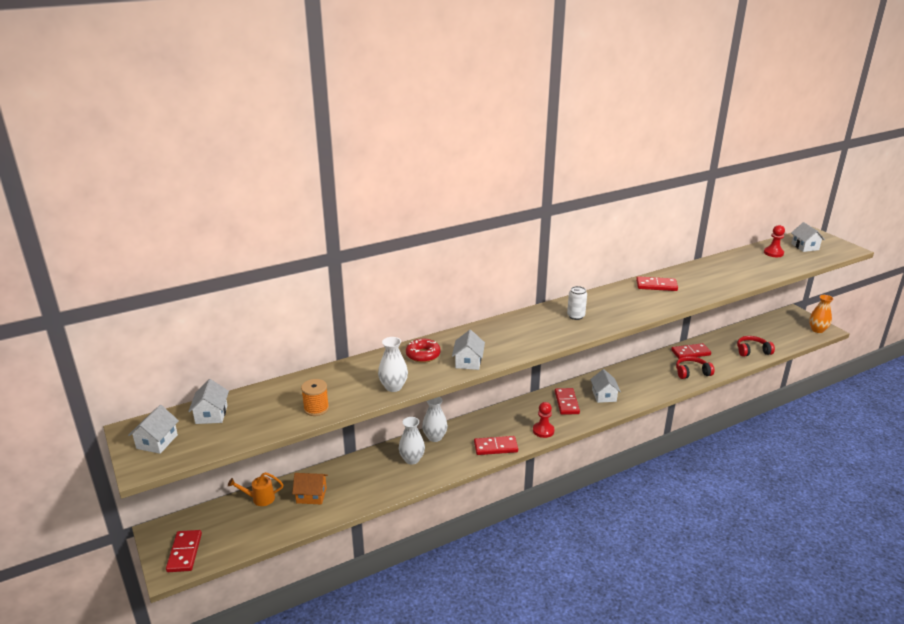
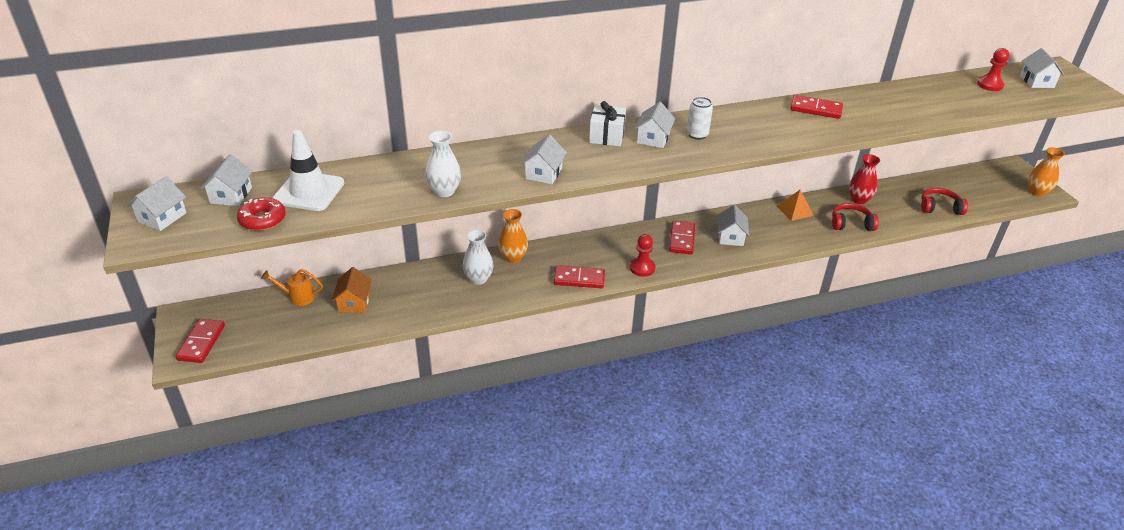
camera: 10 degrees right, 10 degrees up
(279, 402) = (309, 191): none -> white traffic cone
(311, 495) = (354, 302): orange house -> orange house turned 75 degrees clockwise
(316, 408) = (347, 204): orange spool -> none
(423, 355) = (493, 158): red donut -> red donut (262, 220)
(435, 437) = (513, 257): white vase -> orange vase
(506, 326) = (607, 136): none -> white gift
(543, 323) = (653, 138): none -> white house
(645, 368) = (795, 210): none -> orange pyramid
(690, 353) = (859, 200): red domino -> red vase

